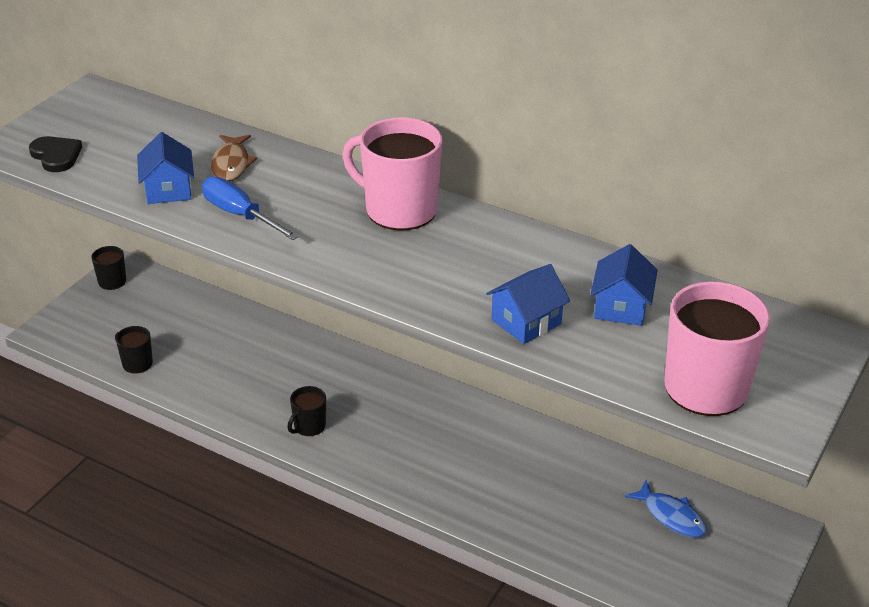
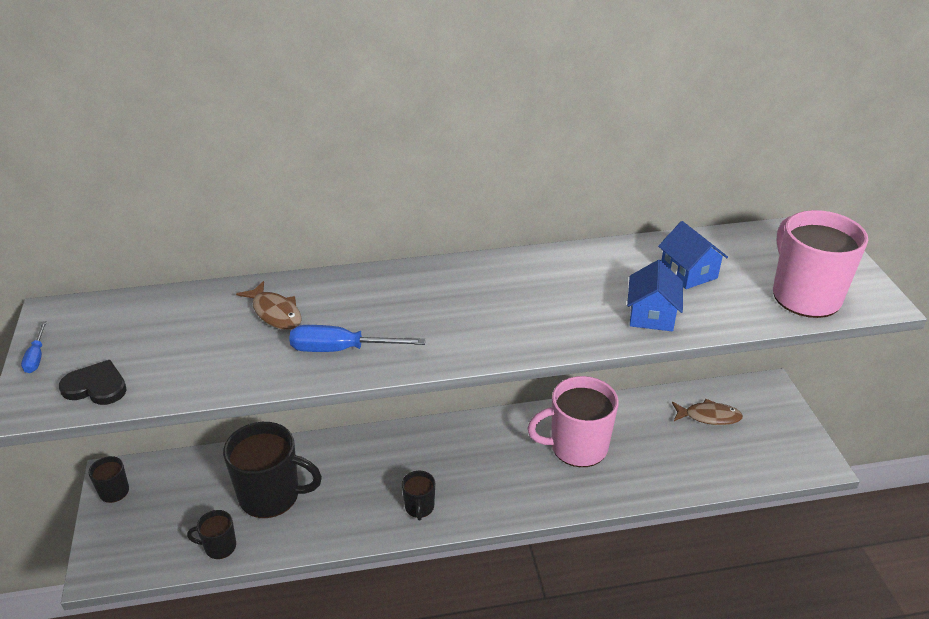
camera: 40 degrees left, 0 degrees up
(47, 117) = (36, 357): none -> blue screwdriver
(168, 189) = (249, 361): blue house -> none
(211, 349) = (271, 495): none -> black mug
(399, 210) = (456, 282): pink mug -> pink mug (577, 447)
(671, 516) = (709, 416): blue fish -> brown fish

